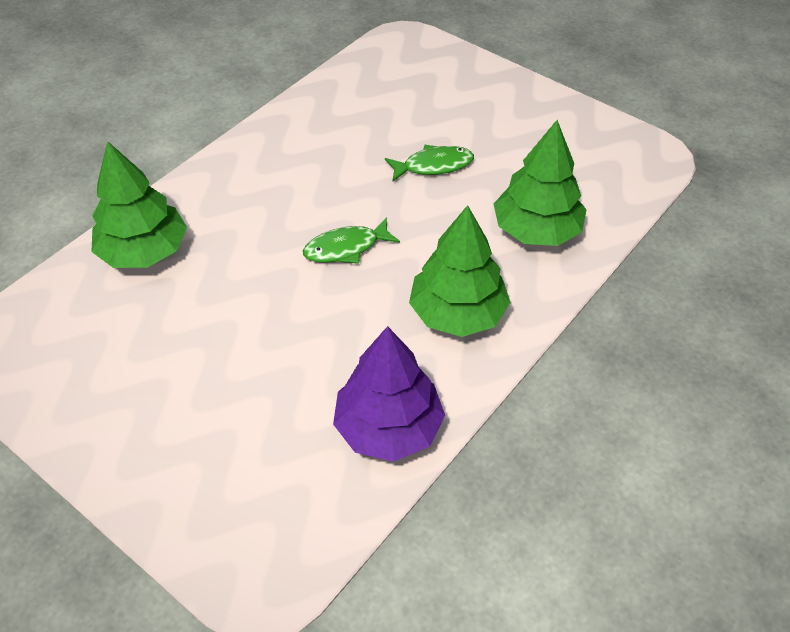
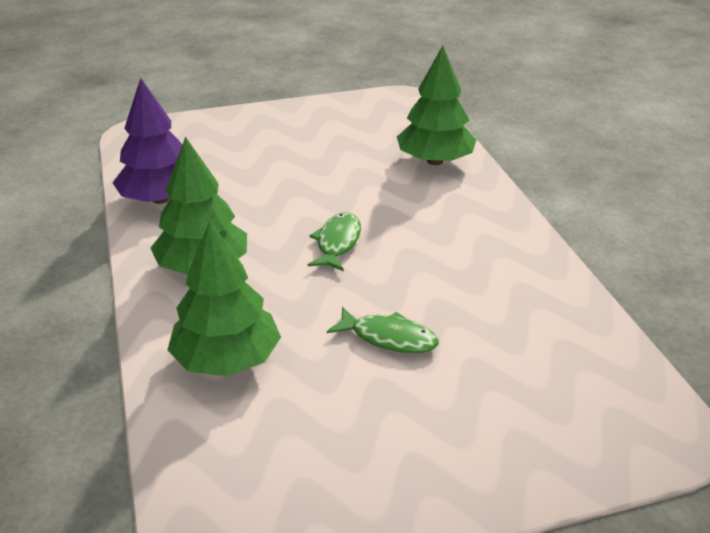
camera: 125 degrees right, 15 degrees down
(434, 166) = (389, 338): green fish -> green fish turned 90 degrees counterclockwise

